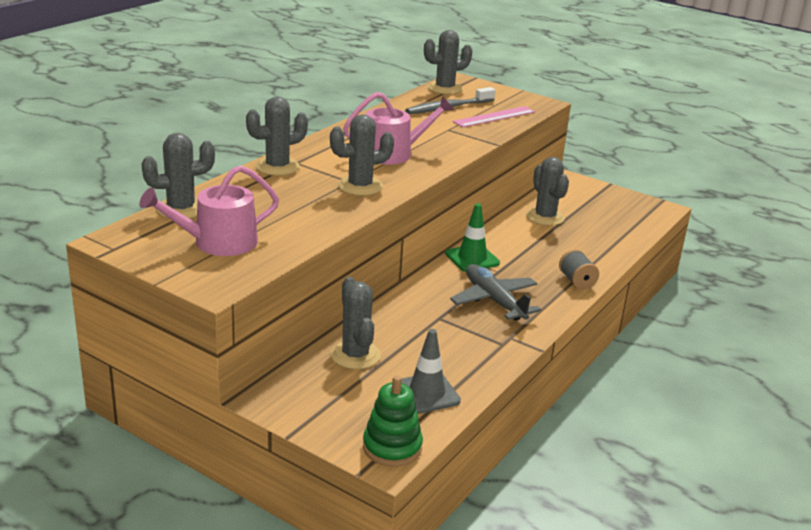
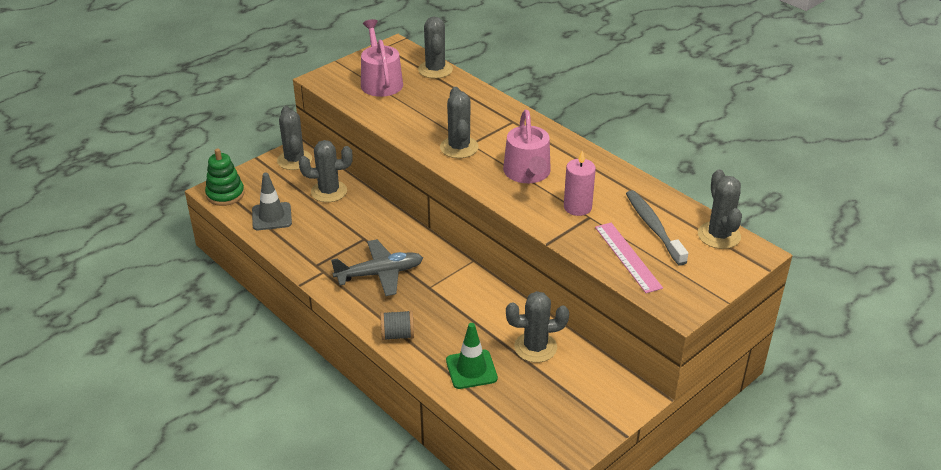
camera: 105 degrees right, 10 degrees up
(277, 167) = (503, 112): grey cactus -> grey cactus (294, 160)
(437, 133) = (577, 207): none -> pink candle
(472, 258) = (455, 275): green traffic cone -> green traffic cone (471, 369)

